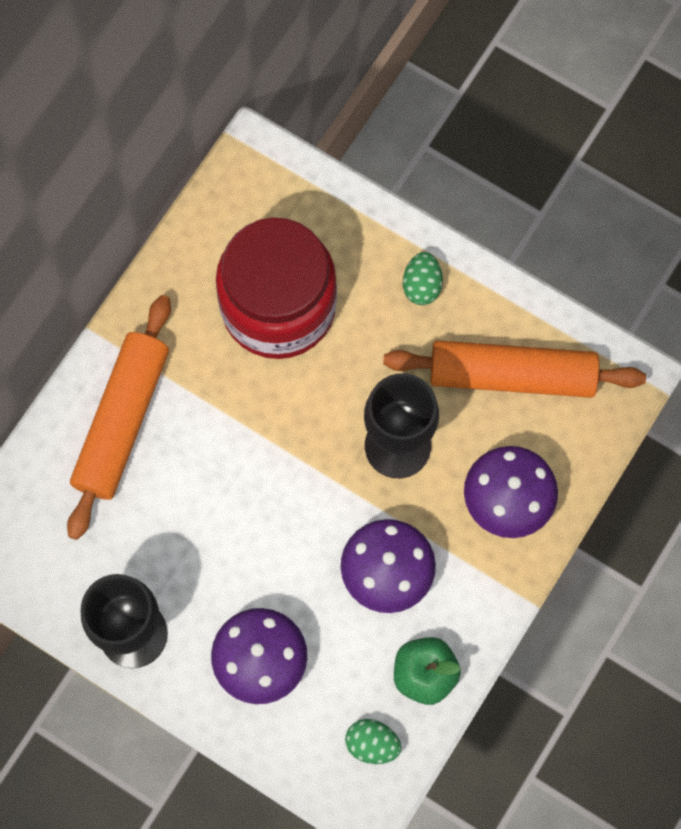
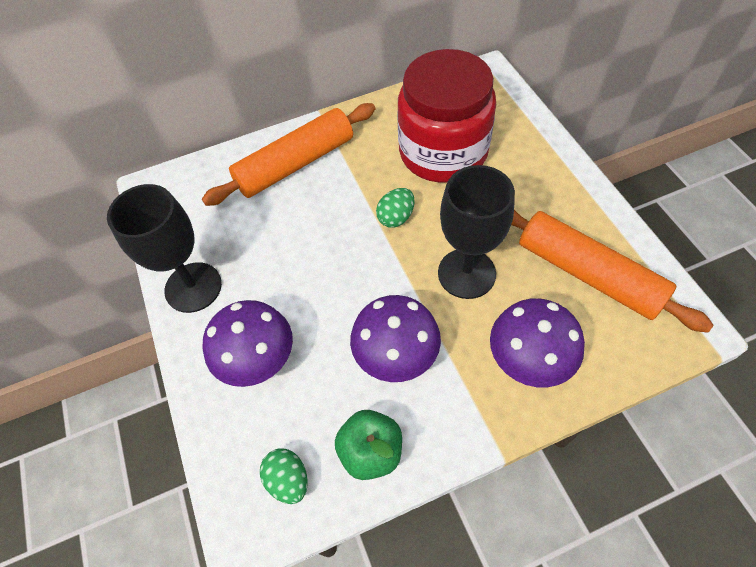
camera: 40 degrees right, 15 degrees down
(422, 285) = (552, 186): green egg -> green egg (396, 217)

